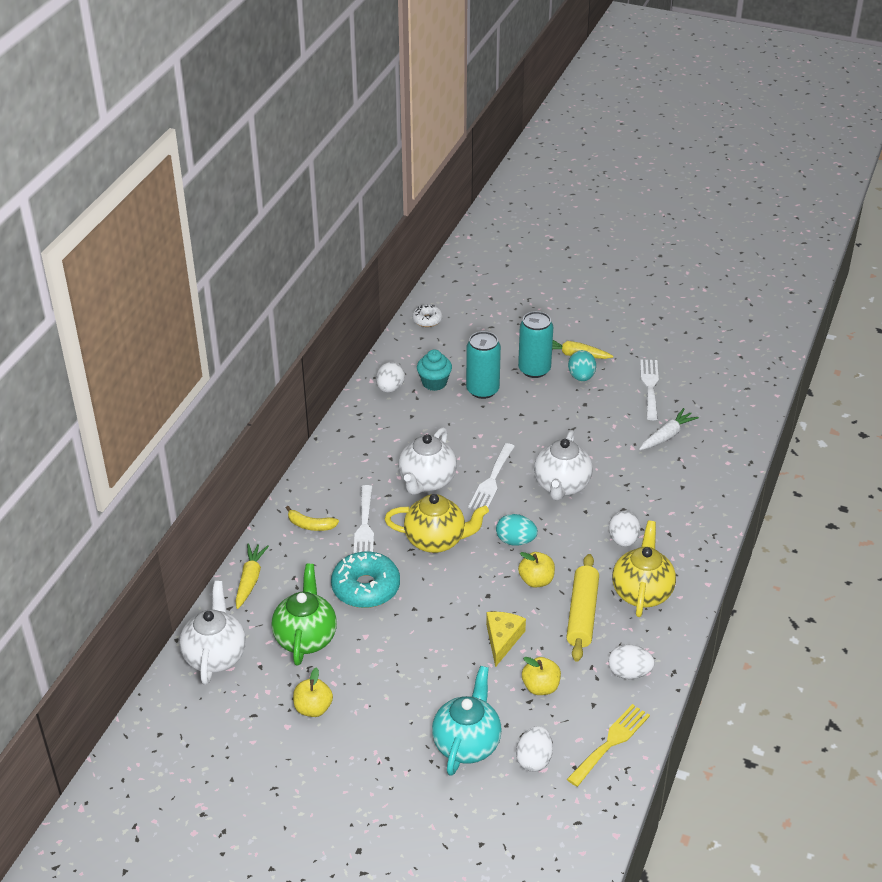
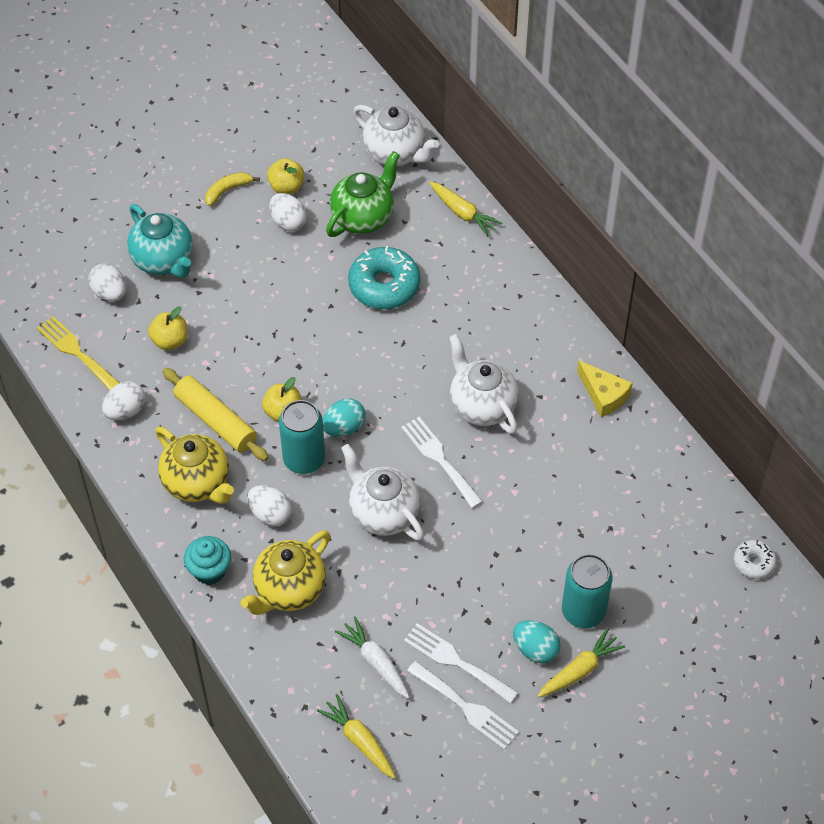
camera: 125 degrees right, 15 degrees up
(305, 638) = (363, 217): green teapot -> green teapot turned 90 degrees counterclockwise
(310, 525) = (496, 286): yellow banana -> yellow banana (227, 190)
(364, 527) = (460, 324): white fork -> white fork (455, 661)
(390, 388) = (652, 457): white egg -> white egg (288, 222)
(434, 383) = (631, 501): turquoise cupcake -> turquoise cupcake (209, 570)
(436, 540) = (397, 367): yellow teapot -> yellow teapot (289, 590)
(482, 390) = (585, 539): turquoise can -> turquoise can (304, 459)
(502, 639) = (241, 346): yellow cheese -> yellow cheese (603, 395)
(611, 742) = (76, 352): yellow fork -> yellow fork turned 150 degrees clockwise
(666, 436) = (376, 662): white carrot -> white carrot turned 150 degrees clockwise
(722, 417) = (359, 741): none -> yellow carrot

